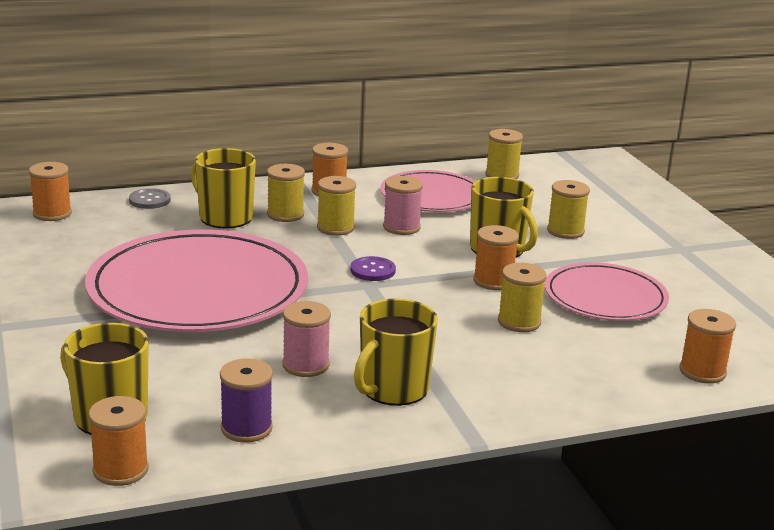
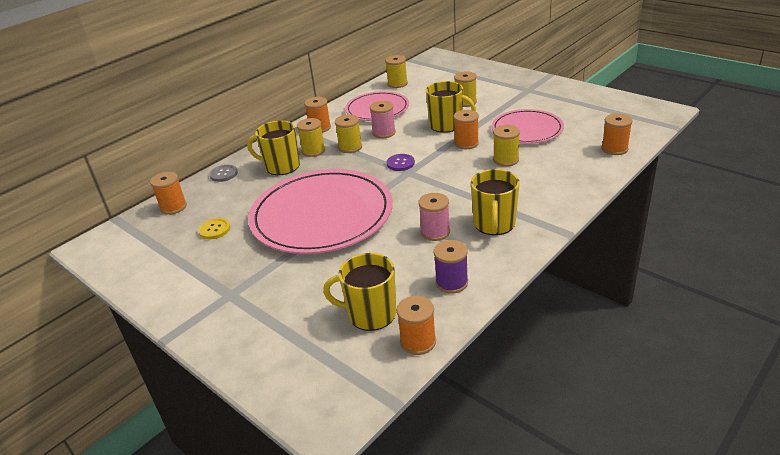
camera: 25 degrees left, 10 degrees up
(63, 255) = (214, 229): none -> yellow button

